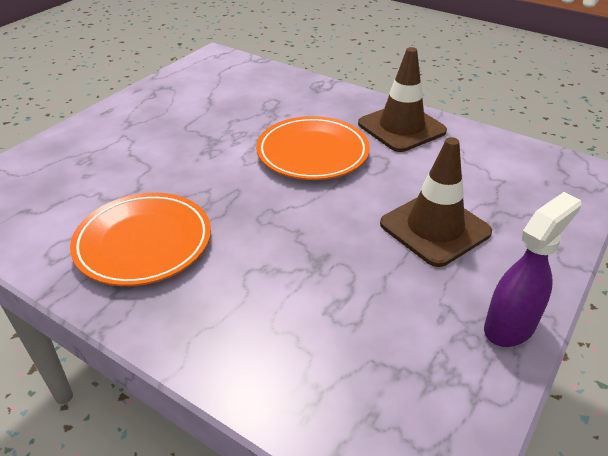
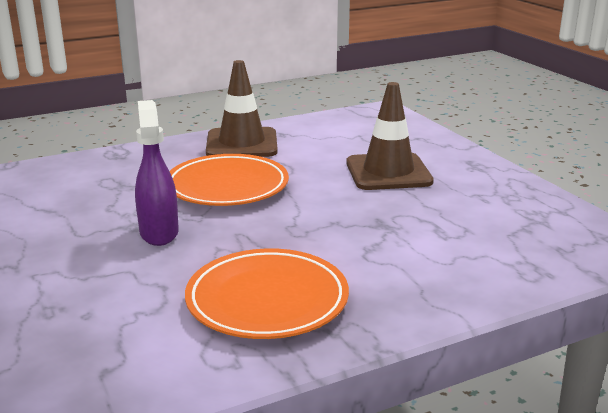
camera: 60 degrees left, 15 degrees down
(510, 326) = (509, 182): purple spray bottle -> purple spray bottle (159, 232)

